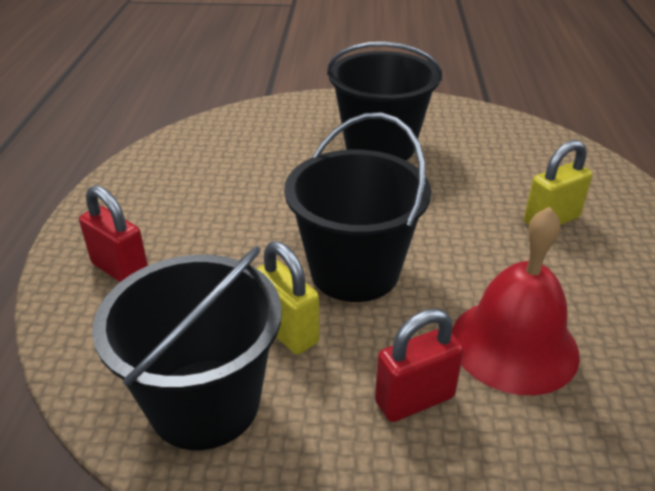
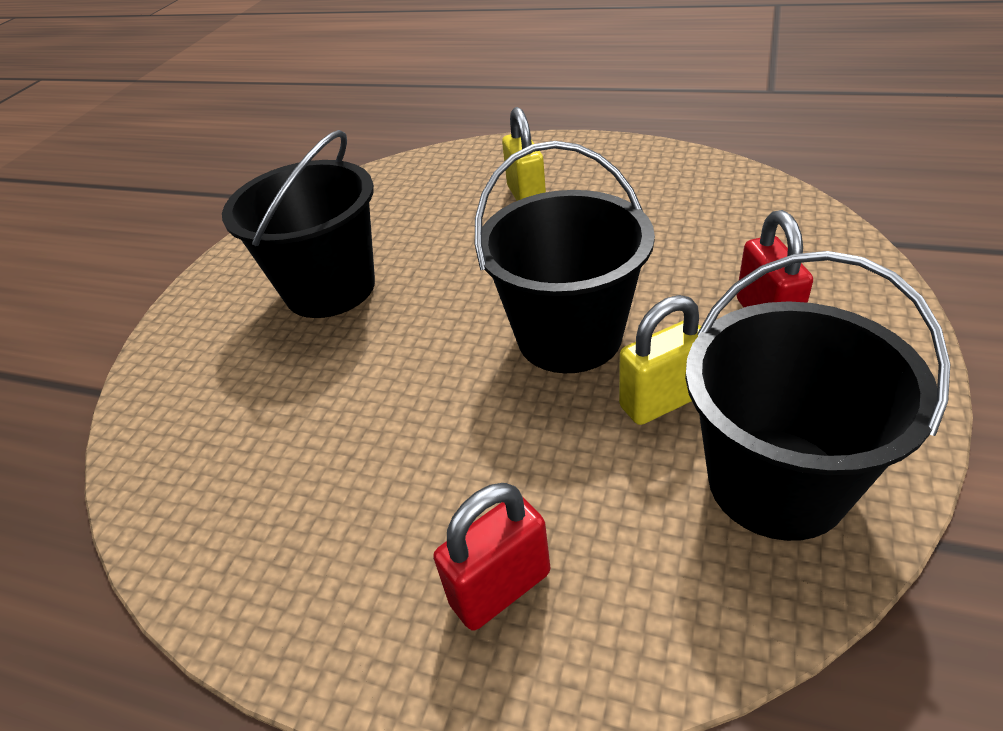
camera: 70 degrees left, 5 degrees up
(514, 345) = (697, 248): red bell -> none

